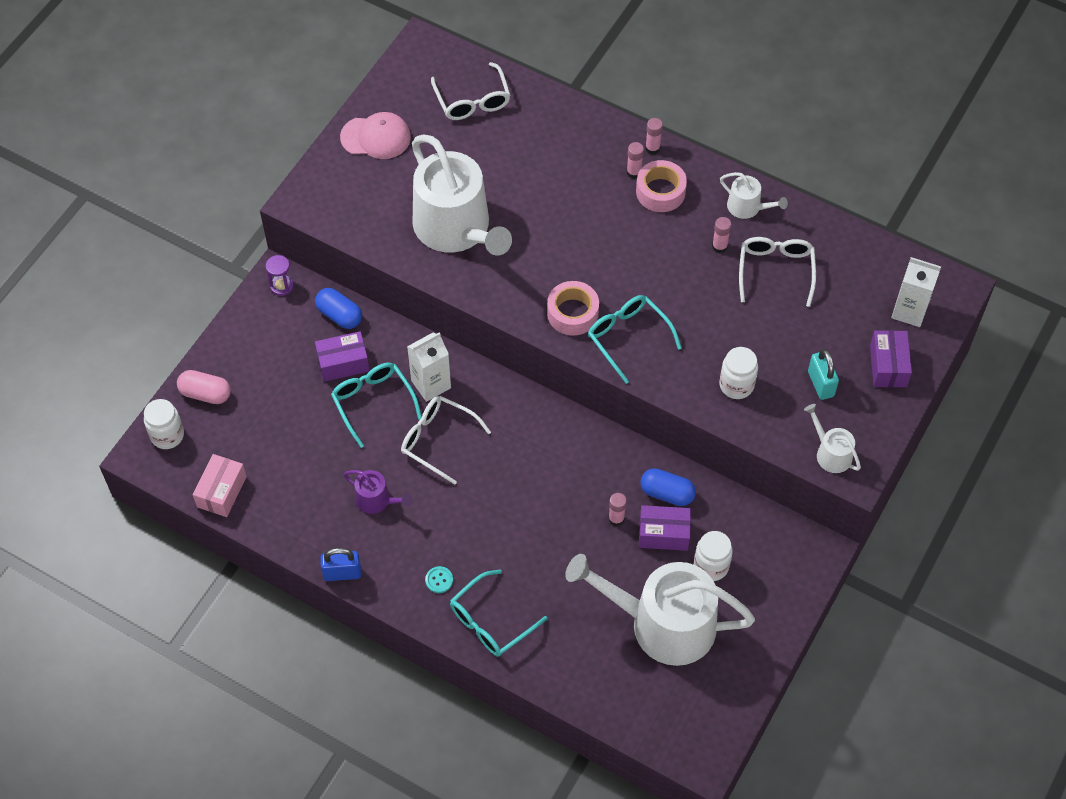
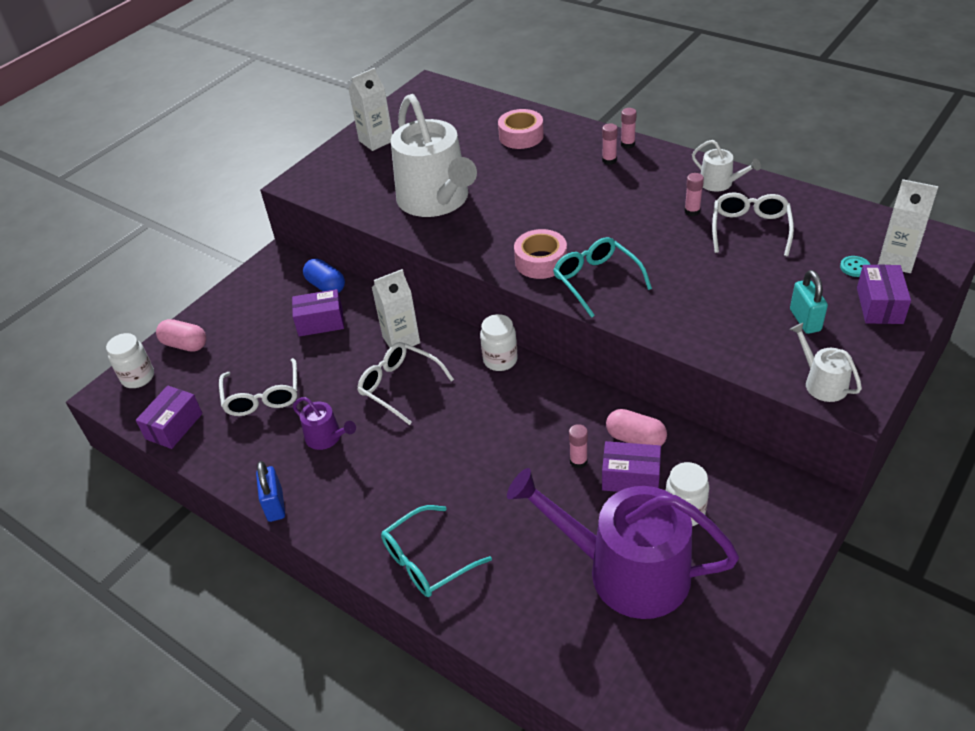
camera: 10 degrees right, 15 degrees down
(221, 491) = (174, 426): pink box -> purple box
(282, 286) = (279, 264): purple hourglass -> none
(342, 573) = (275, 505): blue padlock -> blue padlock turned 75 degrees clockwise
(373, 403) = (342, 354): turquoise glasses -> none
(376, 137) = (376, 141): pink cap -> white carton
(439, 580) = (377, 515): turquoise button -> turquoise button (855, 267)
(472, 100) = (466, 116): white glasses -> white glasses (262, 396)
(660, 191) = (634, 173): pink tape -> pink tape (521, 136)
(662, 623) = (625, 571): white watering can -> purple watering can
(667, 493) = (635, 439): blue capsule -> pink capsule
(736, 385) = (711, 320): white jar -> white jar (500, 360)

